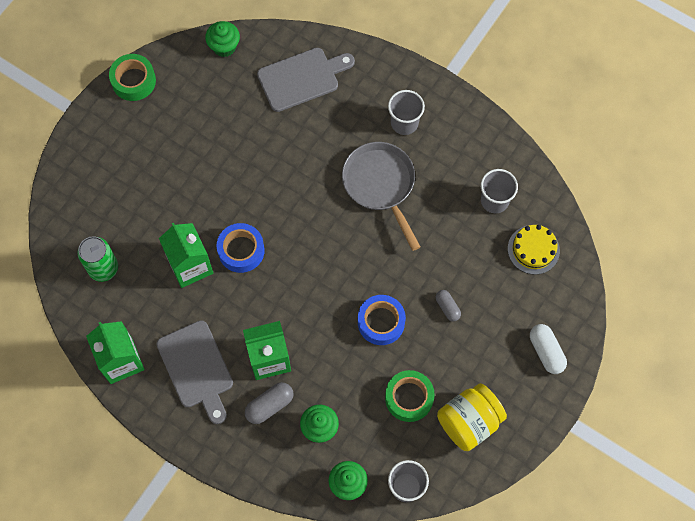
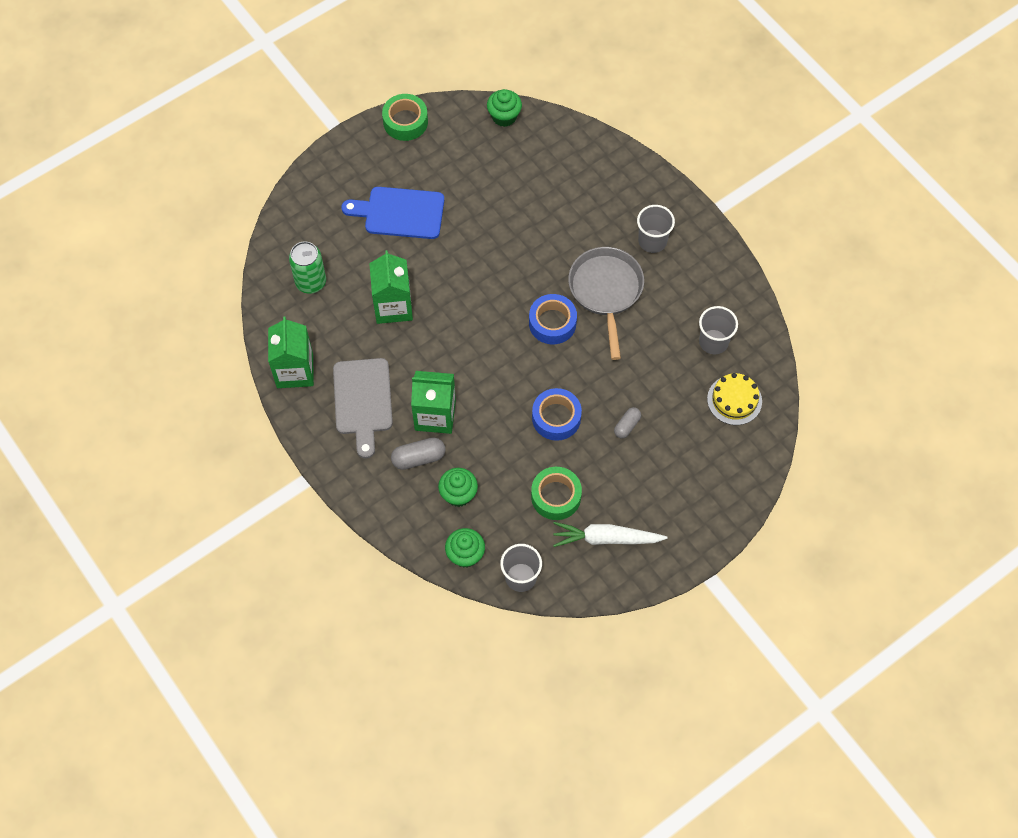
camera: 20 degrees right, 5 degrees down
(162, 172) = (400, 213): none -> blue cutting board
(241, 250) = (447, 308): blue tape -> blue tape (552, 323)
(302, 78) = (568, 168): grey cutting board -> none
(447, 307) = (627, 426): grey capsule -> grey capsule turned 45 degrees clockwise
(469, 422) = (606, 538): yellow jar -> white carrot
(546, 352) = (709, 499): white capsule -> none

